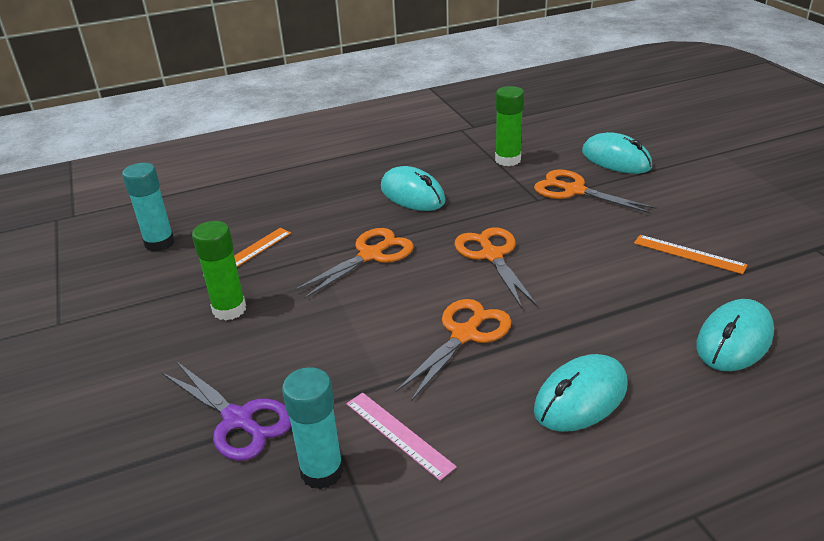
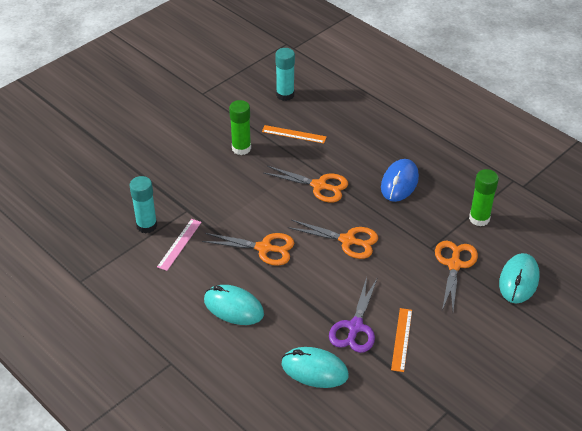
camera: 65 degrees right, 10 degrees up
(238, 420) = (166, 185): purple scissors -> purple scissors (355, 327)
(412, 195) = (399, 183): turquoise mouse -> blue mouse
(492, 255) = (347, 240): orange scissors -> orange scissors turned 60 degrees clockwise

